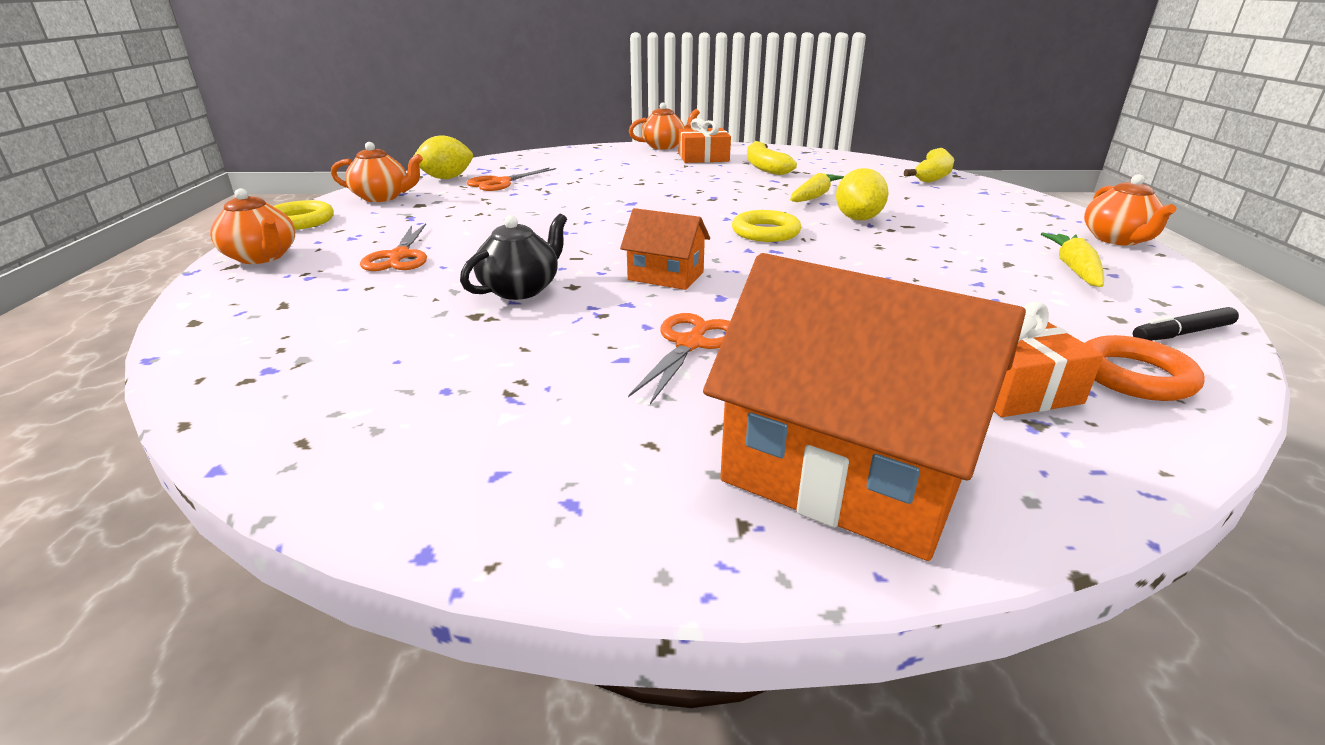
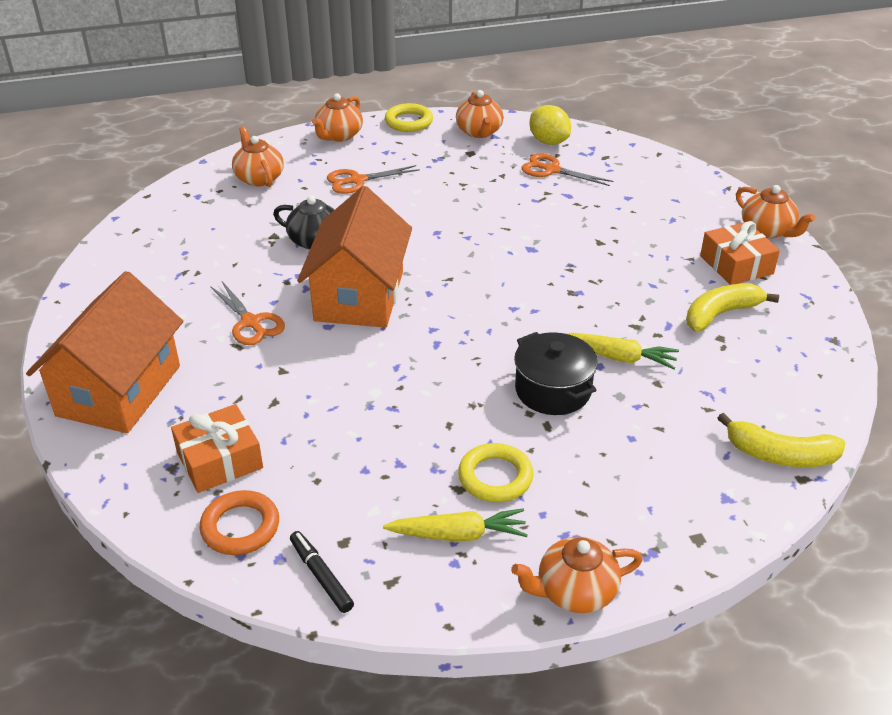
camera: 75 degrees right, 10 degrees up
(293, 315) = (259, 178): none -> orange teapot
(666, 276) = (359, 296): orange house -> orange house, size x1.95
(690, 344) = (251, 322): orange scissors -> orange scissors turned 45 degrees clockwise
(765, 232) = (482, 334): yellow ring -> yellow ring (495, 477)
(858, 219) = (553, 390): yellow lemon -> black pot

